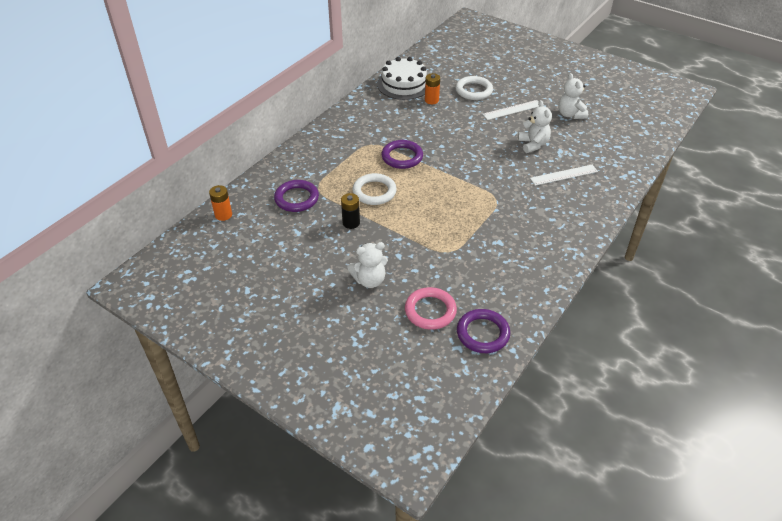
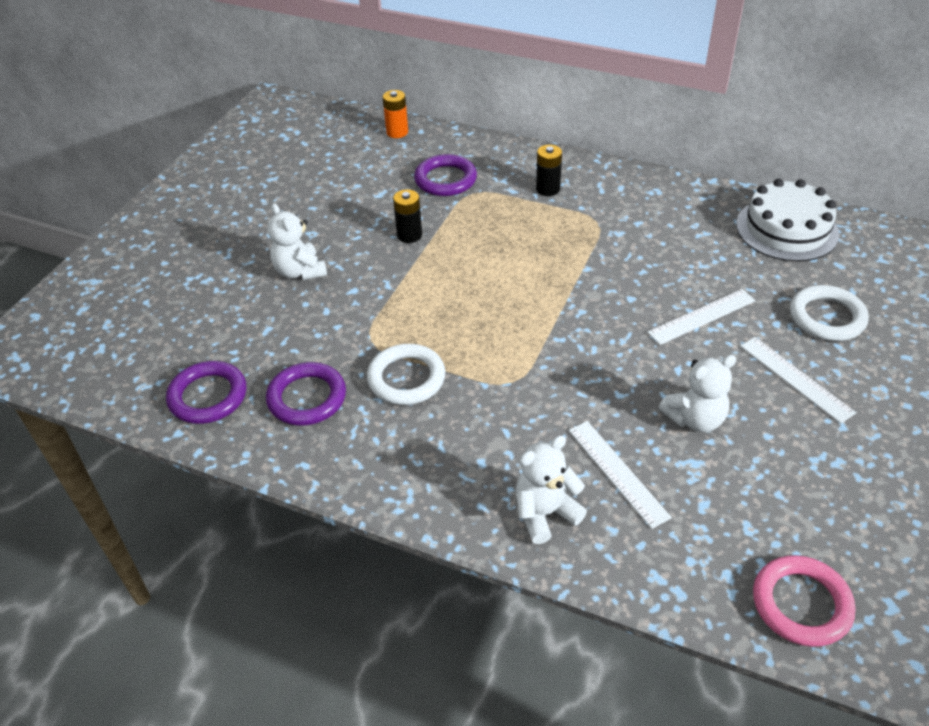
camera: 80 degrees right, 0 degrees up
(329, 157) = (548, 189): none -> black battery
(374, 192) = (483, 245): white ring -> white ring (406, 378)
(402, 157) = (579, 259): purple ring -> purple ring (307, 398)
(430, 311) = (248, 337): pink ring -> pink ring (801, 604)
(431, 100) = (759, 268): orange battery -> none
(463, 126) = (702, 316): none -> white ruler
(570, 114) = (836, 473): white teddy bear -> white teddy bear (545, 513)

